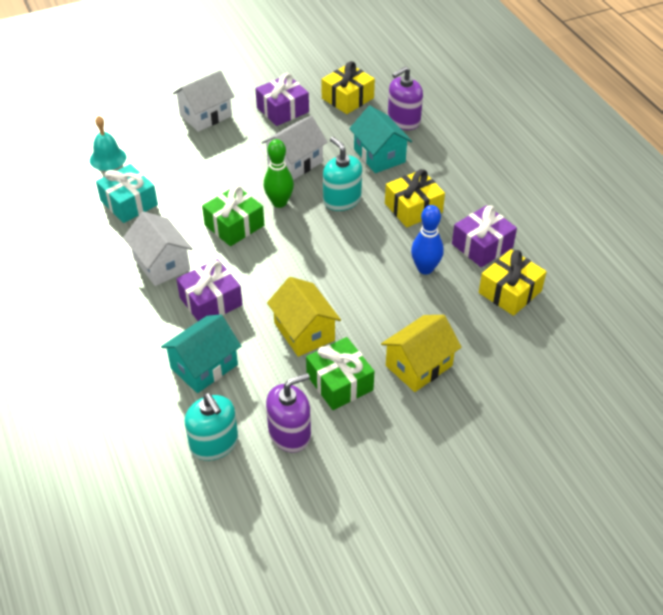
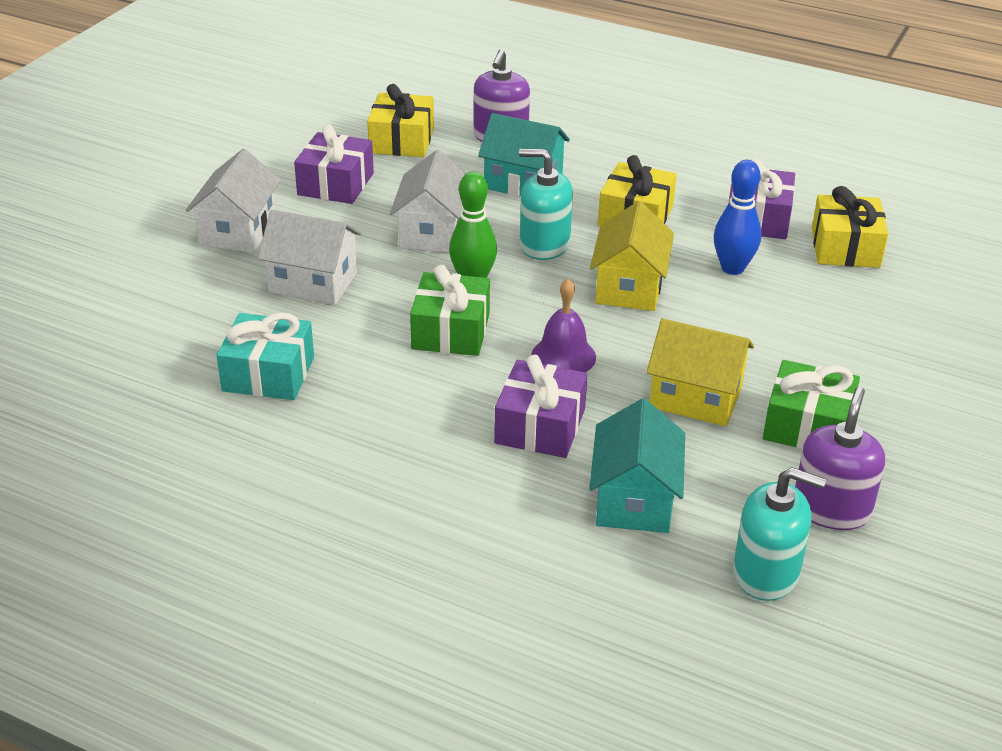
camera: 40 degrees left, 10 degrees down
(108, 158) = (161, 338): turquoise bell -> none
(161, 264) = (415, 419): white house -> white house (313, 282)
(269, 270) = (563, 356): none -> purple bell
(419, 365) = (861, 363): yellow house -> yellow house (629, 287)

